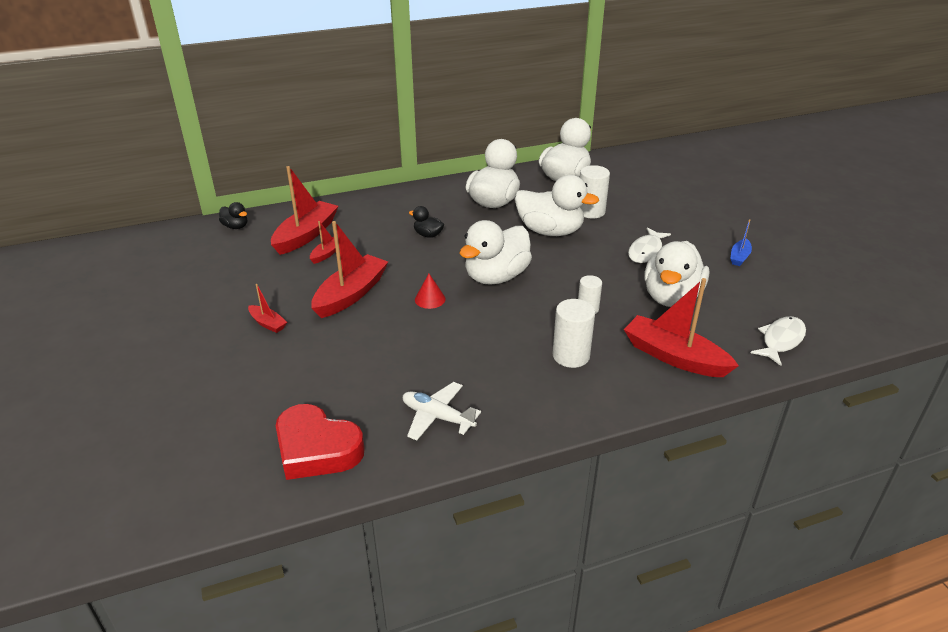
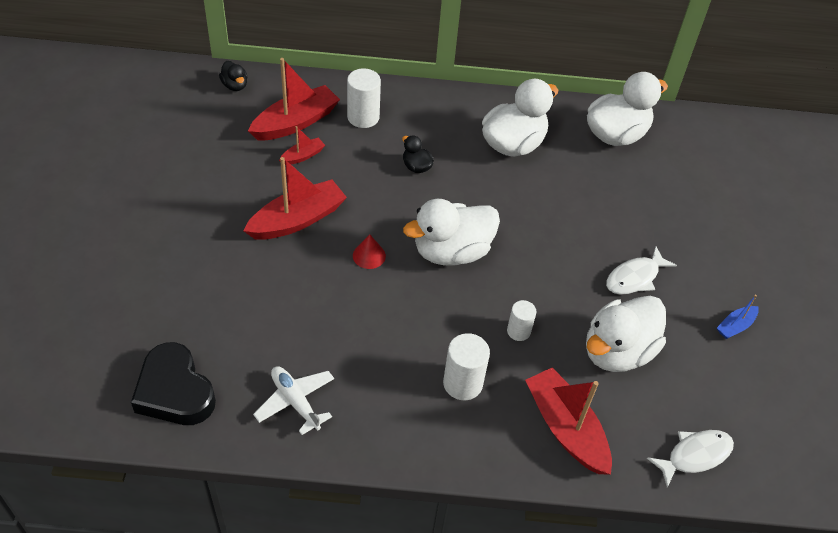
camera: 20 degrees right, 15 degrees up
(268, 323) = (204, 227): red boat -> none
(316, 449) = (175, 391): red heart -> black heart
(550, 231) = (547, 209): white duck -> none
(591, 211) = (611, 197): white cylinder -> white cylinder (363, 117)

